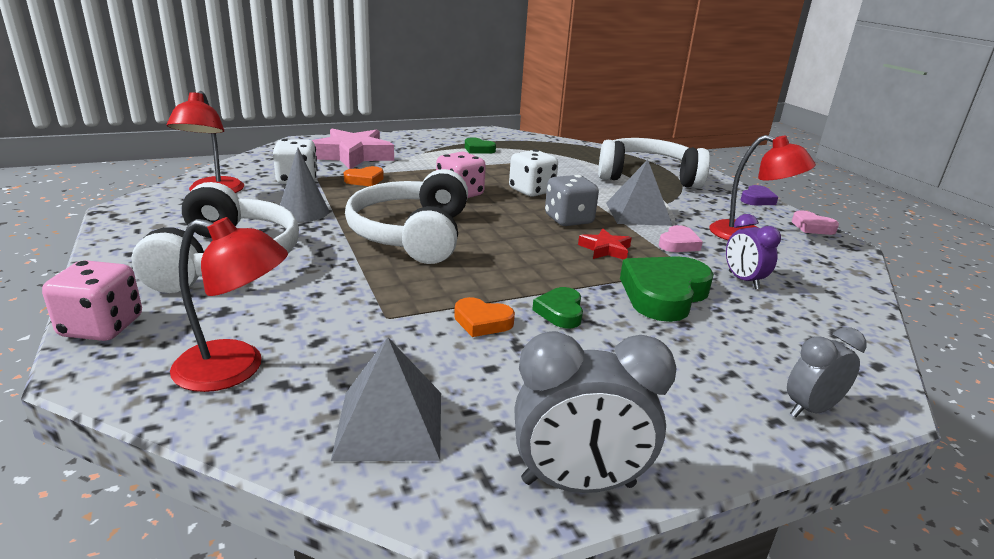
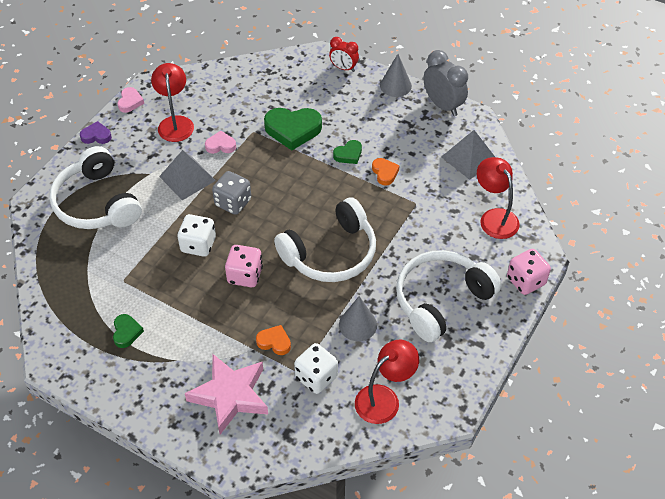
camera: 125 degrees left, 25 degrees up
(605, 249) = (261, 169): red star -> none
(705, 449) = (395, 85): none -> grey cone
(743, 280) = (245, 109): purple clock -> none
(810, 409) = (343, 68): grey clock -> red clock

